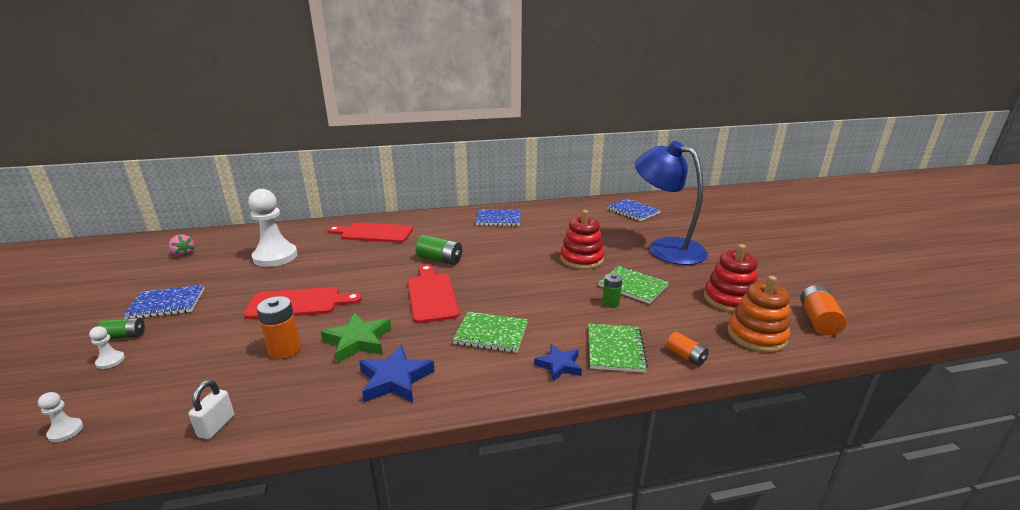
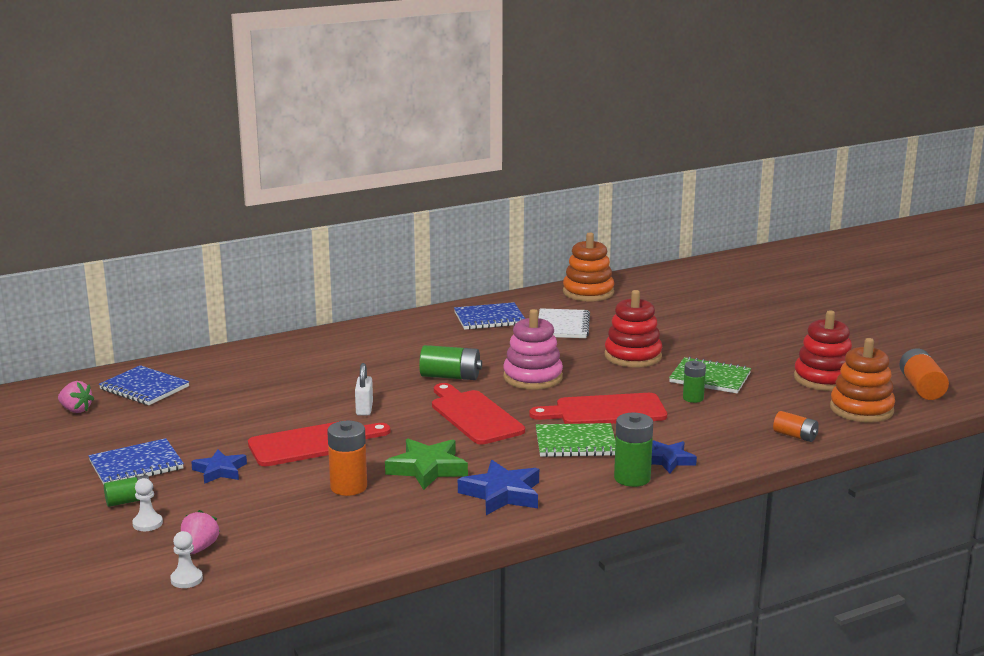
camera: 15 degrees left, 5 degrees down
(115, 395) = (199, 548): none -> pink strawberry
(213, 318) = (220, 471): none -> blue star
(216, 426) = (348, 553): white padlock -> white padlock (364, 409)
(275, 257) = (217, 398): white pawn -> none
(374, 233) = (327, 355): red cutting board -> red cutting board (605, 411)
(497, 268) = (532, 377): none -> pink stacking toy
(516, 381) = (632, 478): none -> green battery
(544, 230) = (562, 326): none -> white notebook
(576, 208) = (588, 292): none -> orange stacking toy
(615, 349) = (719, 439): green notebook -> none
(633, 211) = (668, 290): blue notebook -> blue notebook (144, 388)
(665, 248) = (730, 332): blue lamp -> none

